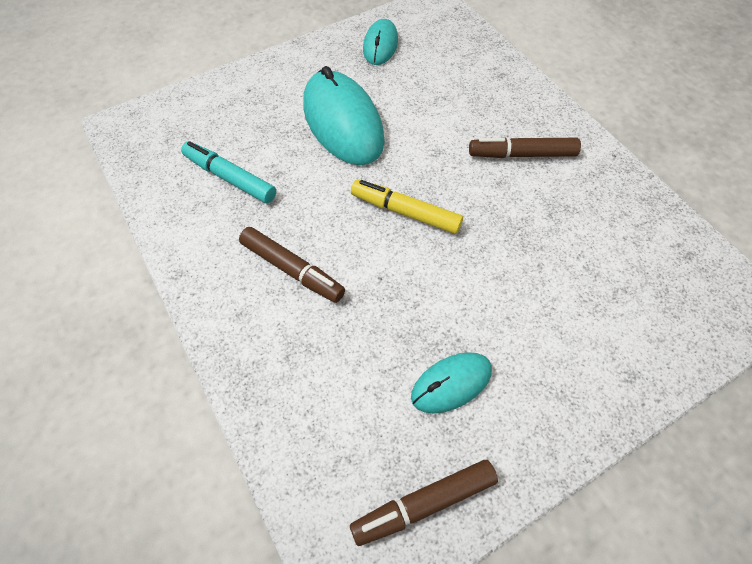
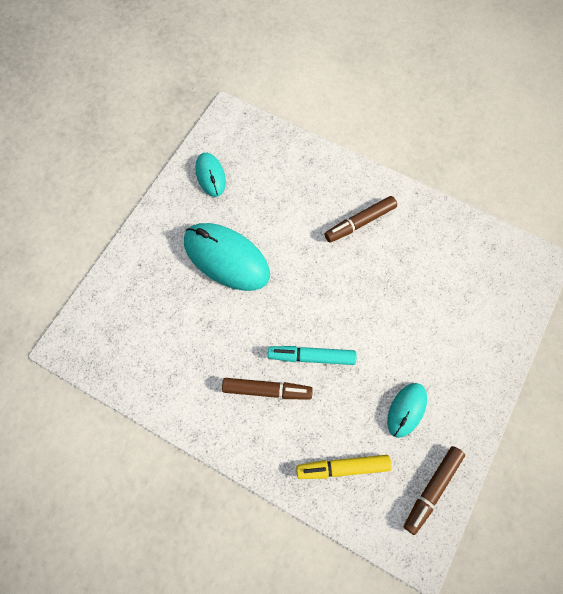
camera: 30 degrees left, 10 degrees up
(230, 178) = (178, 345): turquoise marker -> turquoise marker (311, 357)
(405, 212) = (312, 308): yellow marker -> yellow marker (343, 467)

